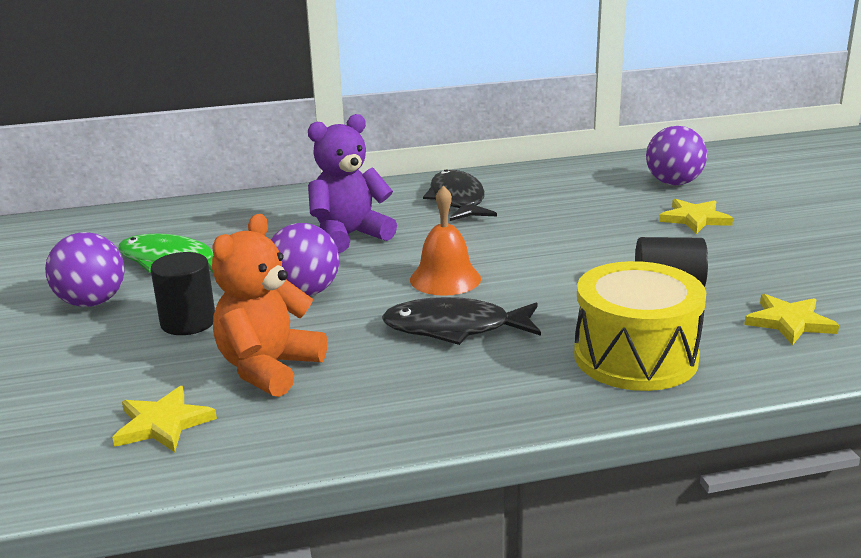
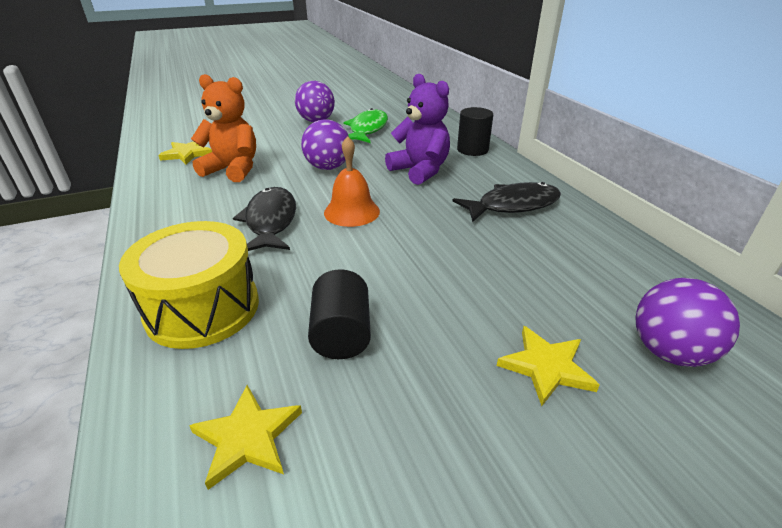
camera: 80 degrees right, 10 degrees up
(188, 322) = (291, 144): black cylinder -> black cylinder (472, 150)

